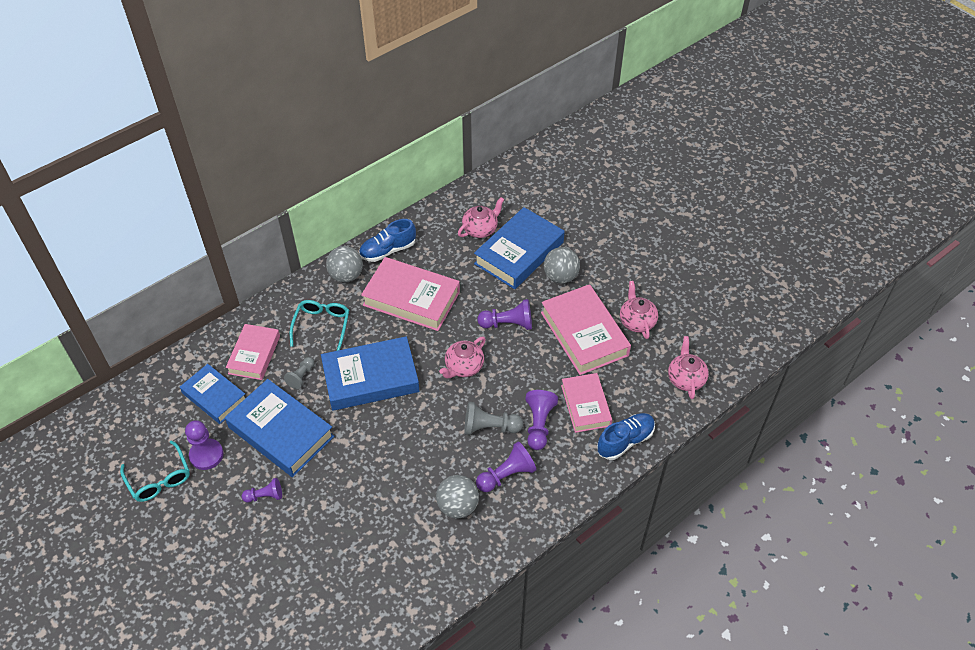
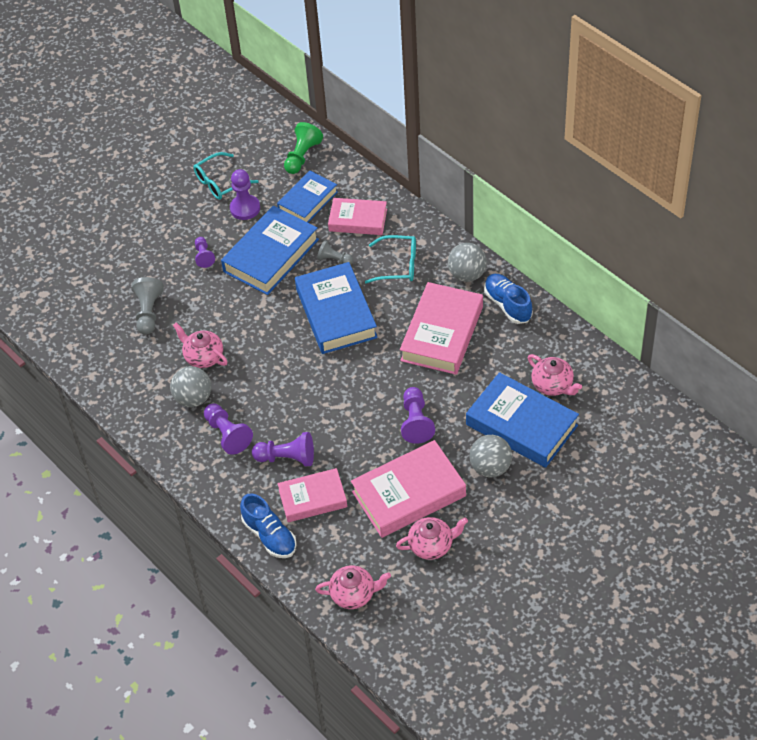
camera: 90 degrees right, 0 degrees up
(148, 399) = (302, 156): none -> green pawn
(463, 367) = (355, 388): pink teapot -> pink teapot (203, 357)
(489, 427) = (282, 416): grey pawn -> grey pawn (148, 312)

